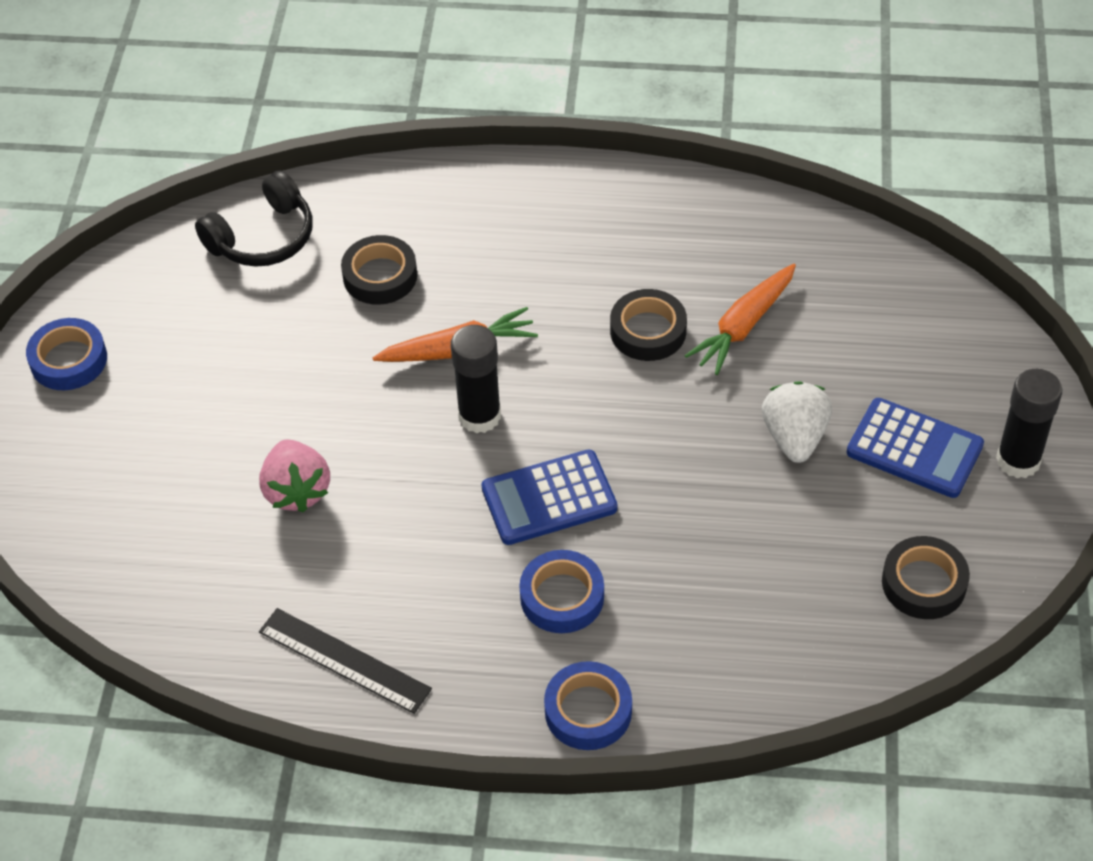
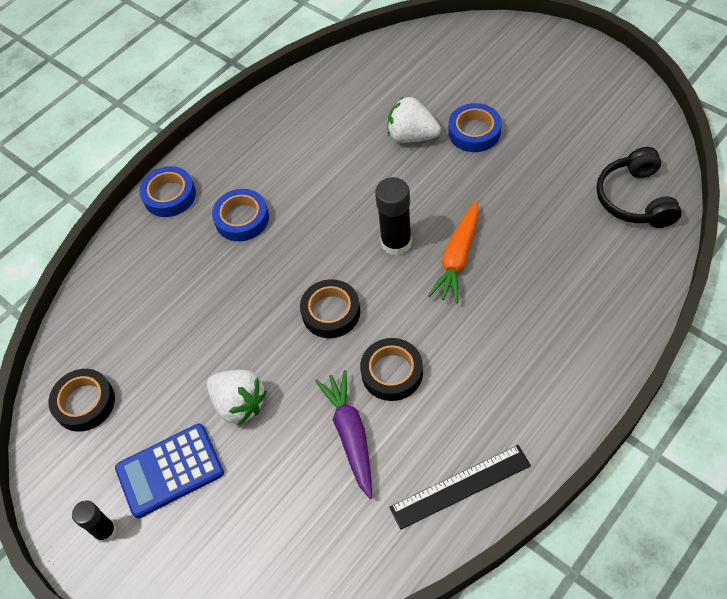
camera: 130 degrees right, 5 degrees up
(69, 360) = (589, 74): blue tape -> blue tape (474, 132)
(297, 491) = (412, 136): pink strawberry -> white strawberry
(344, 660) = (289, 113): black ruler -> black ruler (460, 486)
(380, 276) = (554, 246): black tape -> black tape (331, 312)
(549, 498) = (309, 246): blue calculator -> none
(744, 326) = (350, 435): orange carrot -> purple carrot
(1018, 460) = (105, 531): black glue stick -> black glue stick, size x0.63

